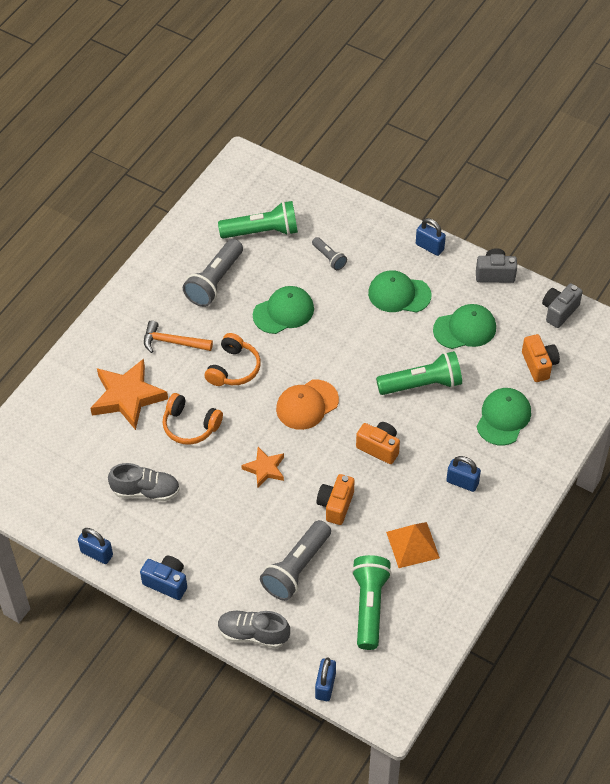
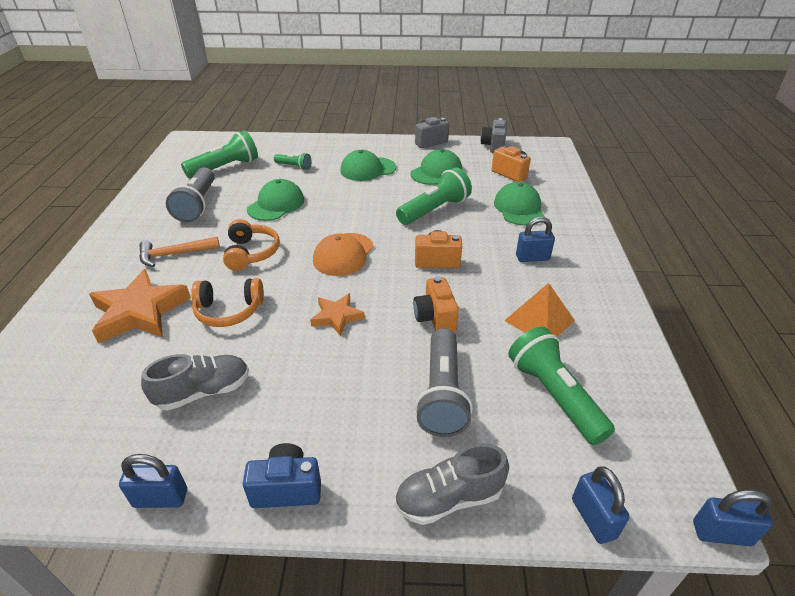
camera: 30 degrees left, 15 degrees down
(329, 258) = (294, 166): grey flashlight -> green flashlight
(429, 247) = (369, 142): blue padlock -> blue padlock (721, 533)

